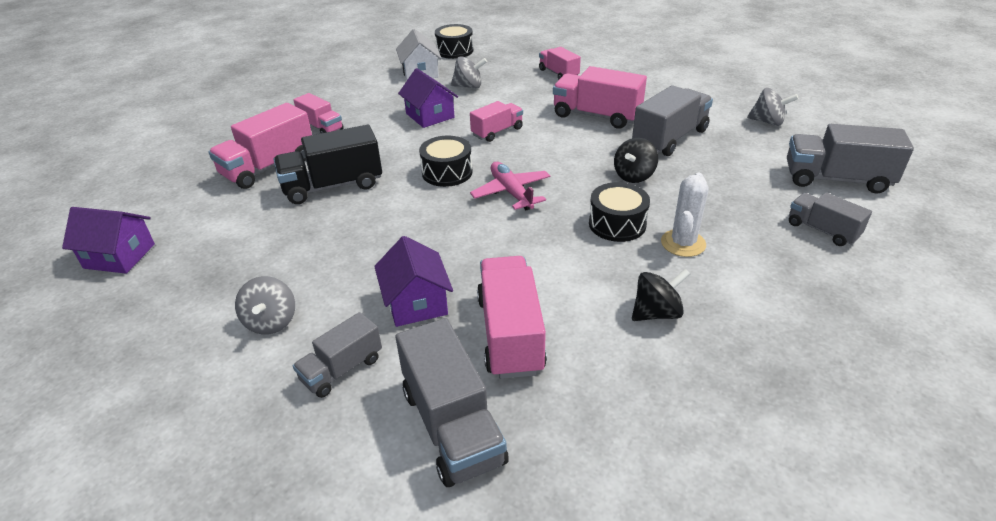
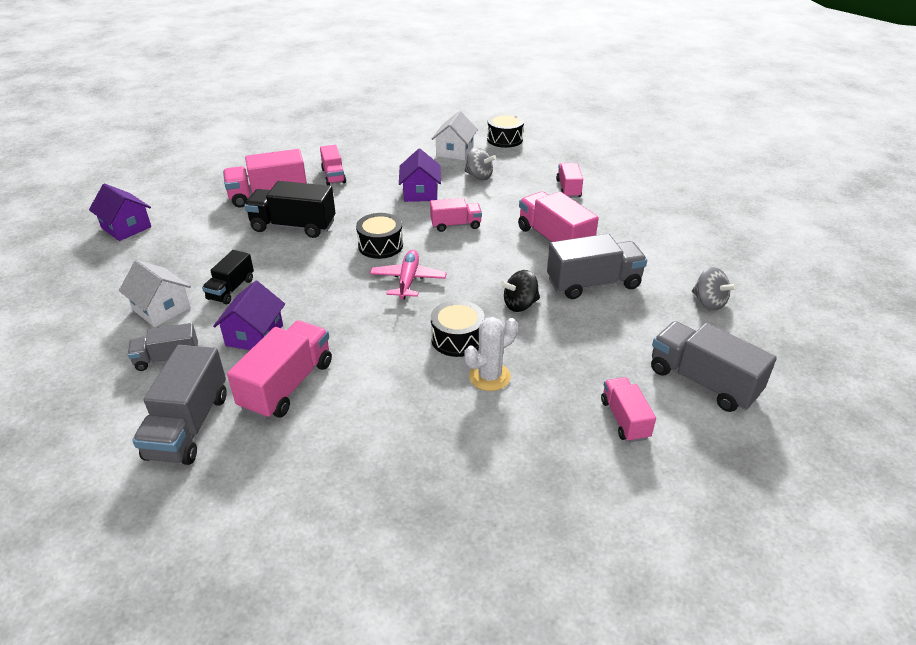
camera: 30 degrees right, 0 degrees up
(271, 322) = (161, 309): grey spinning top -> white house
(334, 269) = (231, 289): none -> black truck
(656, 313) = (402, 419): black spinning top -> none
(822, 230) = (624, 419): grey truck -> pink truck

